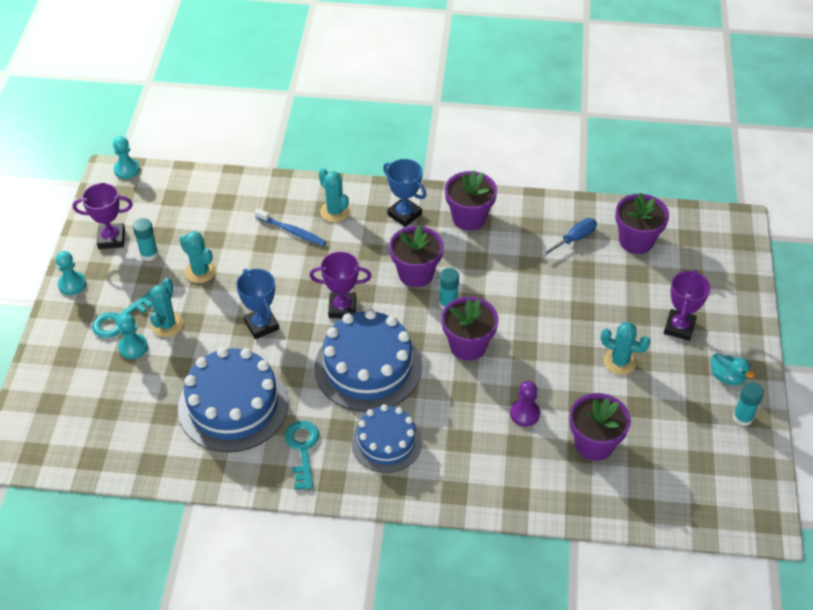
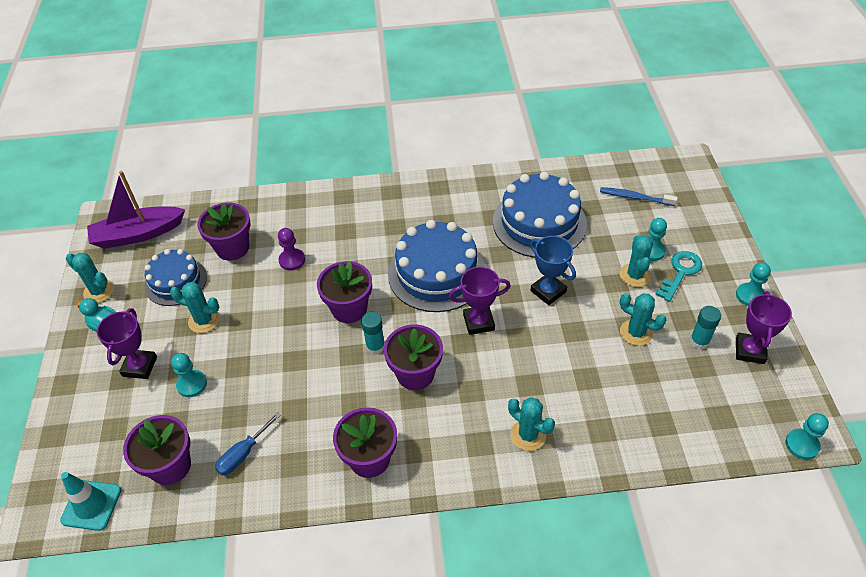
camera: 170 degrees right, 0 degrees up
(111, 239) = (750, 351): purple trophy -> purple trophy turned 60 degrees counterclockwise
(292, 231) = (565, 398): blue toothbrush -> blue toothbrush (635, 197)
(302, 449) = (469, 202): turquoise key -> none
(386, 442) = (404, 219): blue cake -> blue cake (175, 281)
(404, 214) = (446, 448): blue trophy -> none
(625, 302) = (192, 384): none -> turquoise pawn
(697, 225) = (91, 505): none -> turquoise traffic cone
(714, 487) = (138, 234): none -> purple boat
(742, 418) = (99, 291): turquoise glue stick -> turquoise cactus

